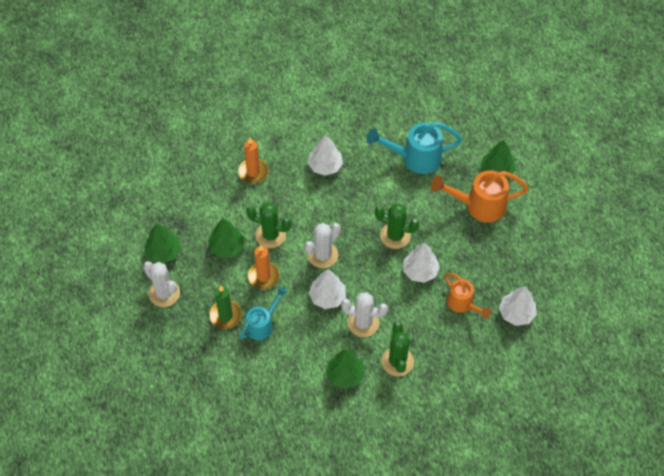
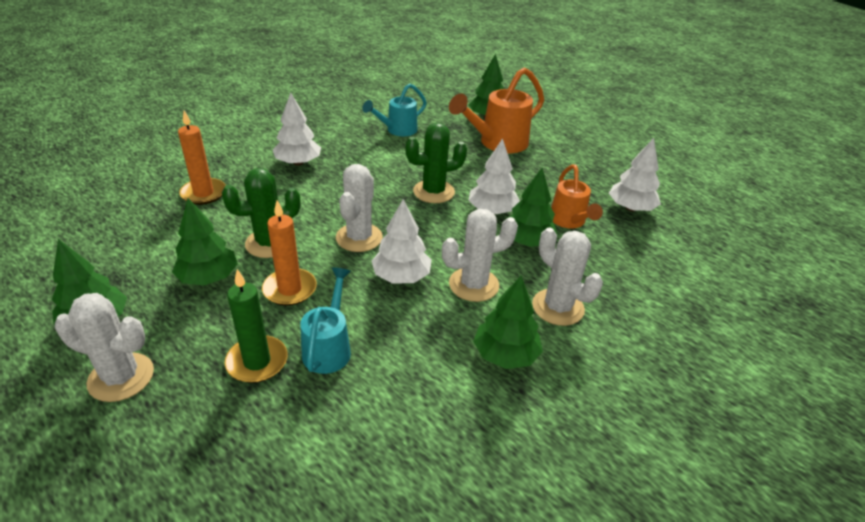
camera: 35 degrees left, 20 degrees down
(397, 362) = (558, 307): green cactus -> white cactus
(415, 158) = (397, 130): turquoise watering can -> turquoise watering can, size x0.64
(421, 307) = (527, 241): none -> green tree
(462, 304) = (569, 221): orange watering can -> orange watering can turned 60 degrees clockwise

